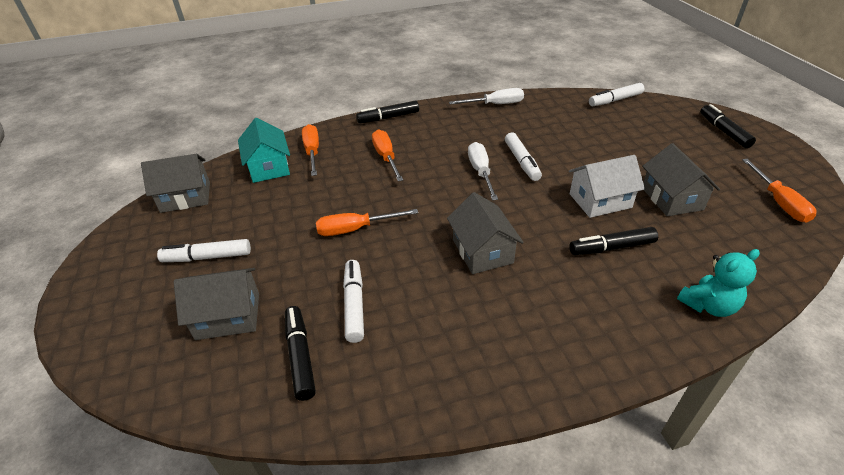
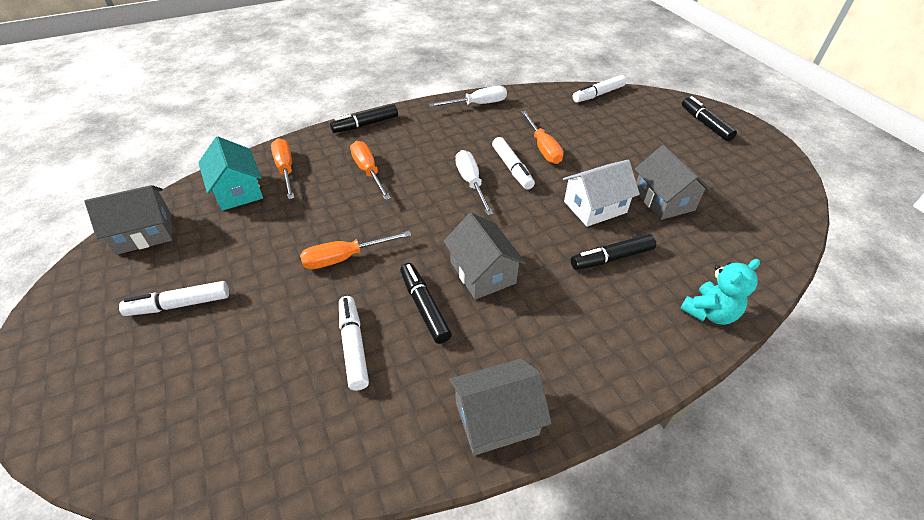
camera: 10 degrees left, 5 degrees up
(228, 316) = (213, 373): grey house -> grey house (496, 418)
(300, 356) = (301, 412): black marker -> black marker (424, 307)
(778, 202) = (763, 197): orange screwdriver -> orange screwdriver (543, 148)

